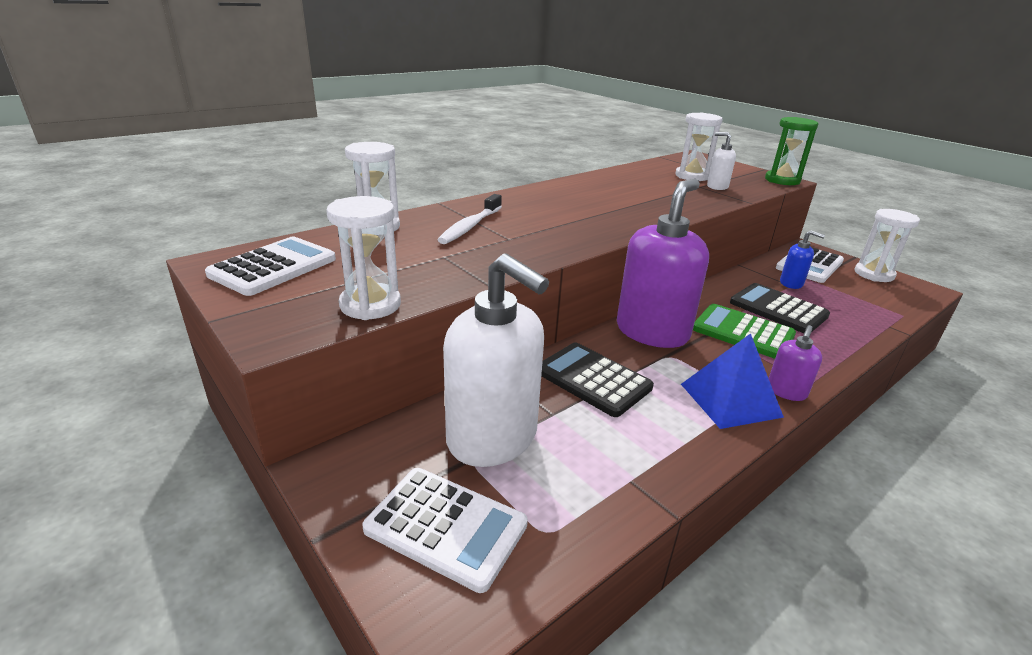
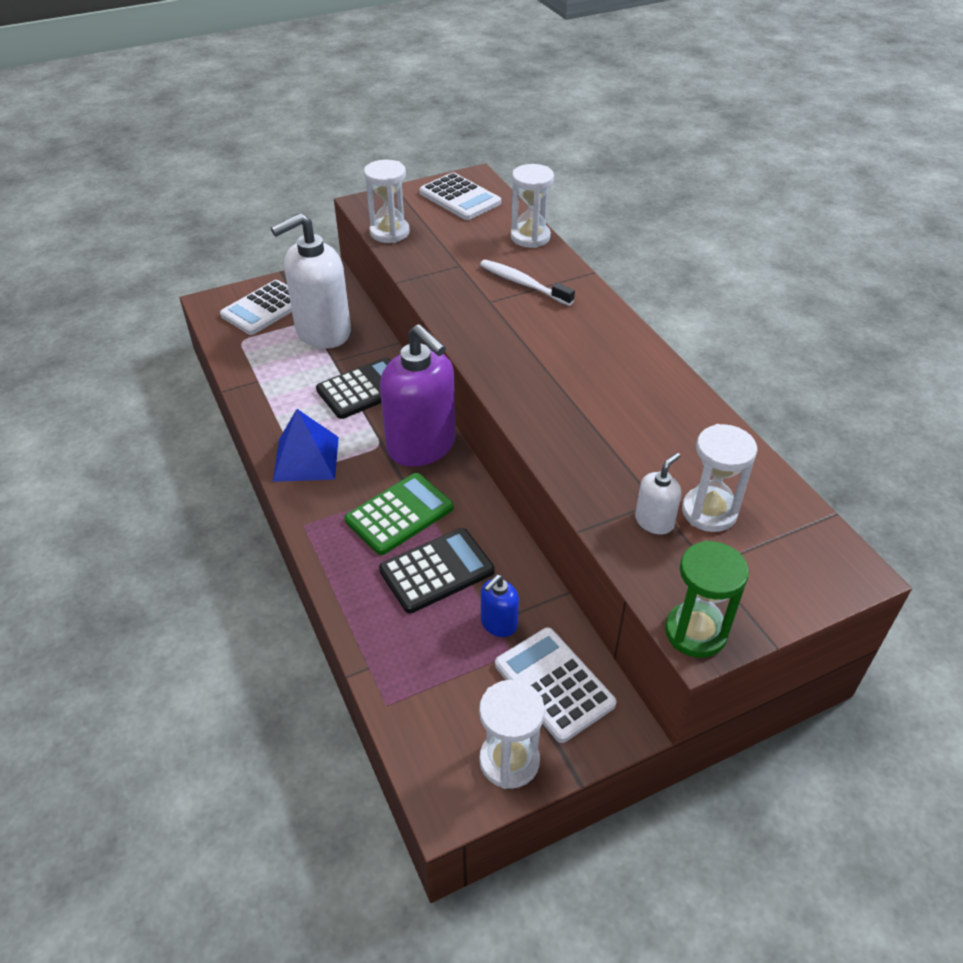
camera: 105 degrees right, 15 degrees up
(786, 391) = (300, 499): purple soap dispenser -> none

